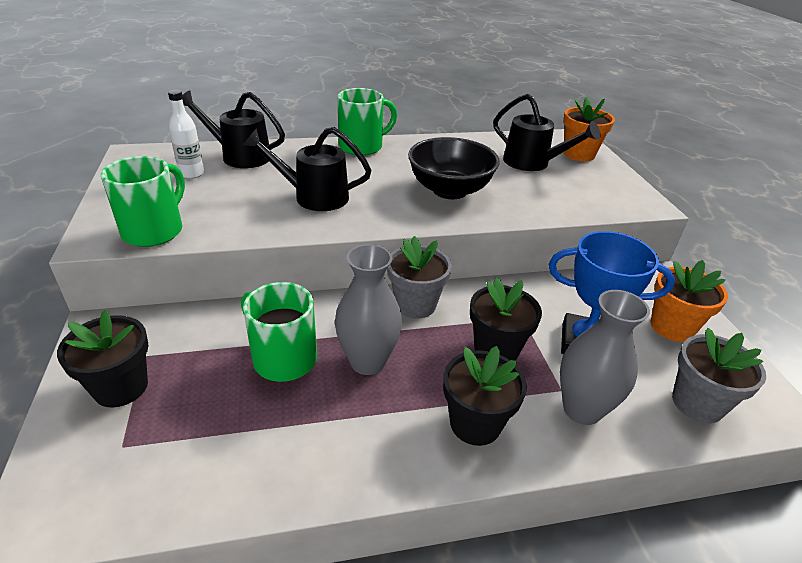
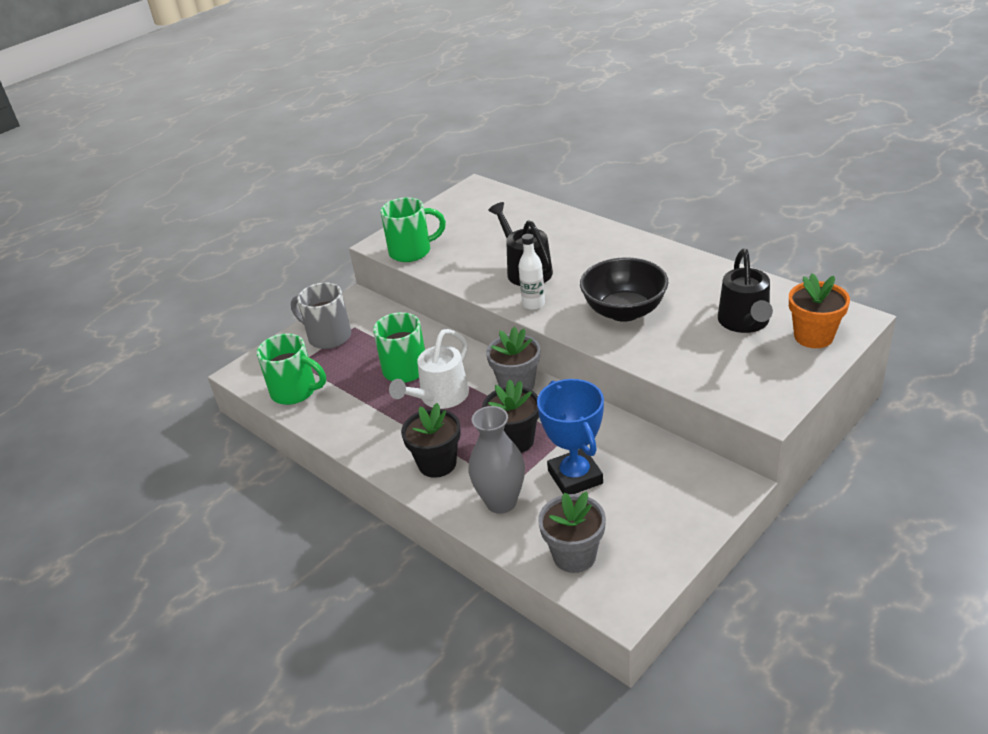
camera: 60 degrees right, 0 degrees up
(121, 387) = (328, 336): black flower pot -> grey mug
(192, 174) = (484, 218): white bottle -> white bottle (533, 304)
(239, 156) = (532, 215): black watering can -> none
(362, 146) = (629, 243): green mug -> green mug (295, 391)
(368, 362) = (439, 398): grey vase -> white watering can
(672, 327) = (659, 515): orange flower pot -> none

